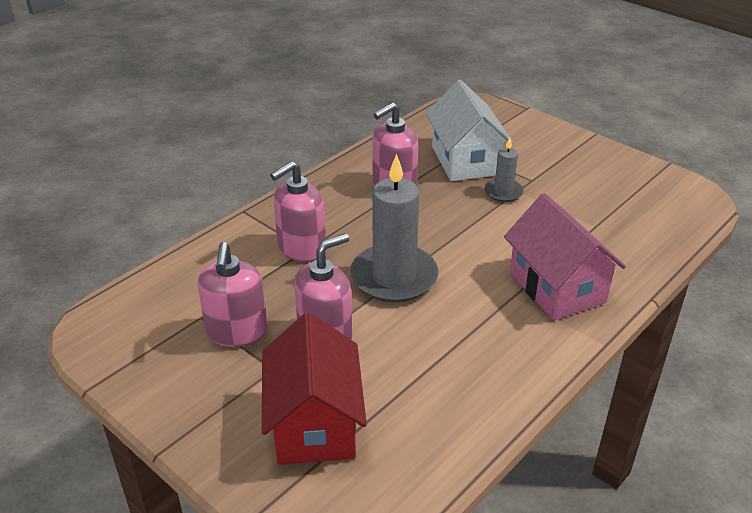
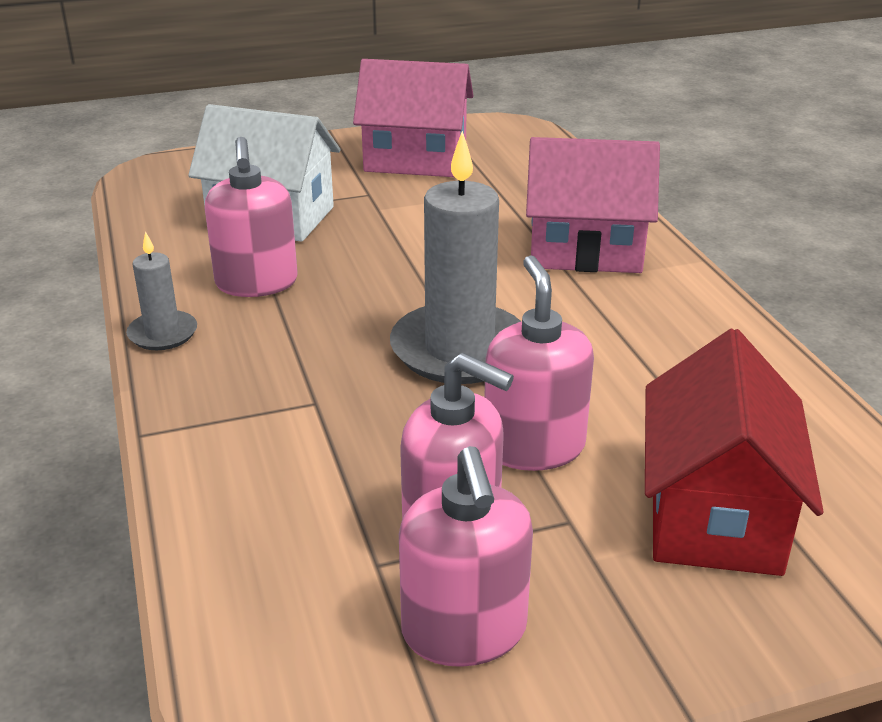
camera: 60 degrees left, 5 degrees down
(301, 248) = (309, 406): pink soap dispenser -> pink soap dispenser (464, 631)
(314, 423) = (714, 515): red house -> red house turned 75 degrees clockwise
(503, 192) = (370, 217): grey candle -> grey candle (163, 334)
(596, 179) = (415, 160): none -> pink house

